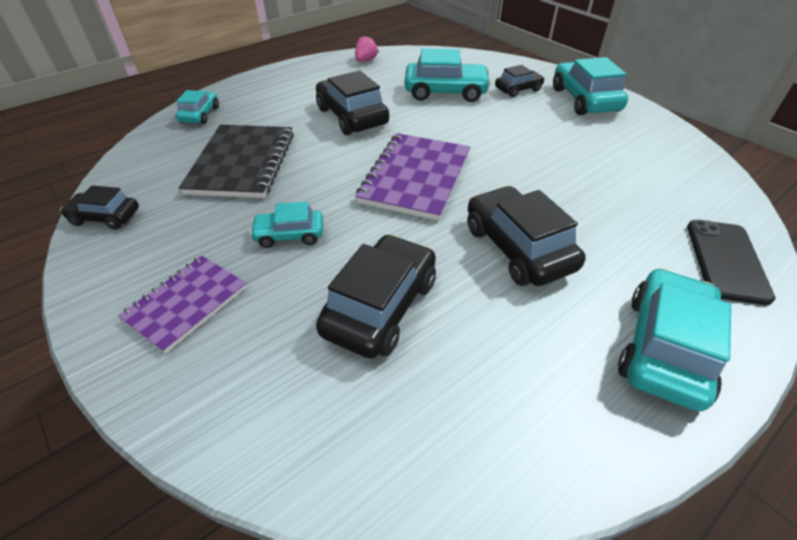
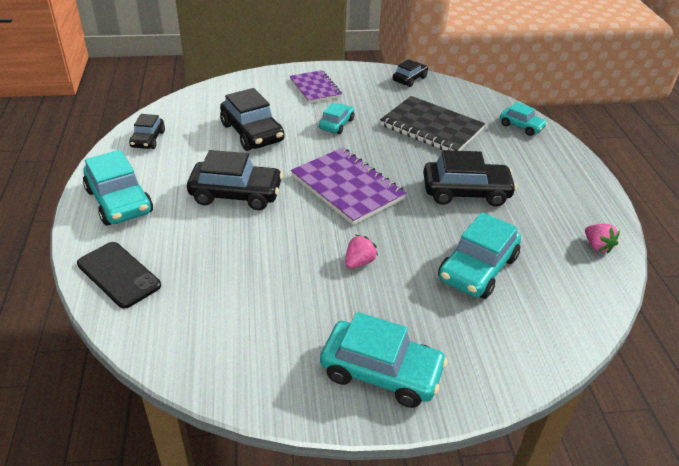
camera: 120 degrees right, 5 degrees down
(507, 137) = (359, 262): none -> pink strawberry
(518, 89) = (446, 329): black car -> black car (148, 139)

